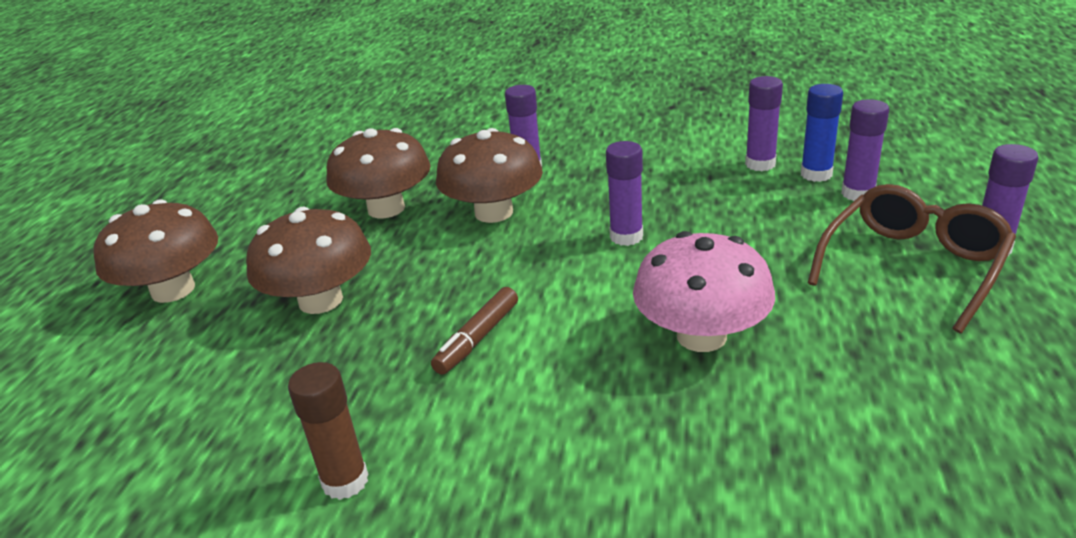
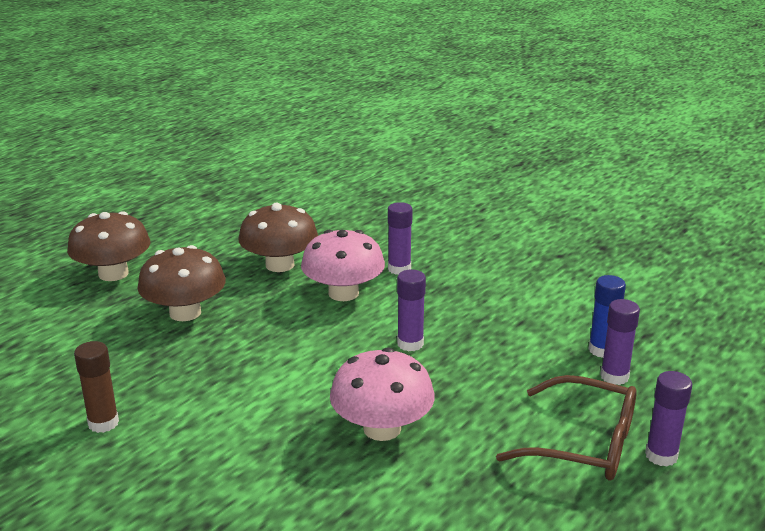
camera: 25 degrees right, 5 degrees down
(477, 338) = (248, 373): brown marker -> none
(494, 212) = (343, 293): brown mushroom -> pink mushroom
(760, 164) = (569, 326): purple glue stick -> none
(912, 266) = (583, 444): brown glasses -> brown glasses turned 45 degrees clockwise

